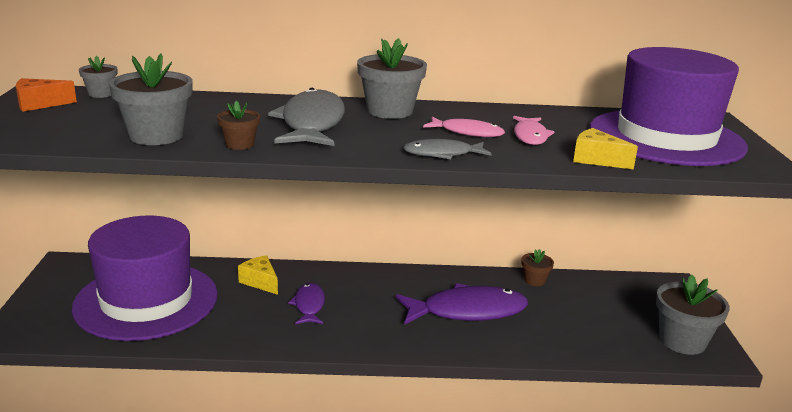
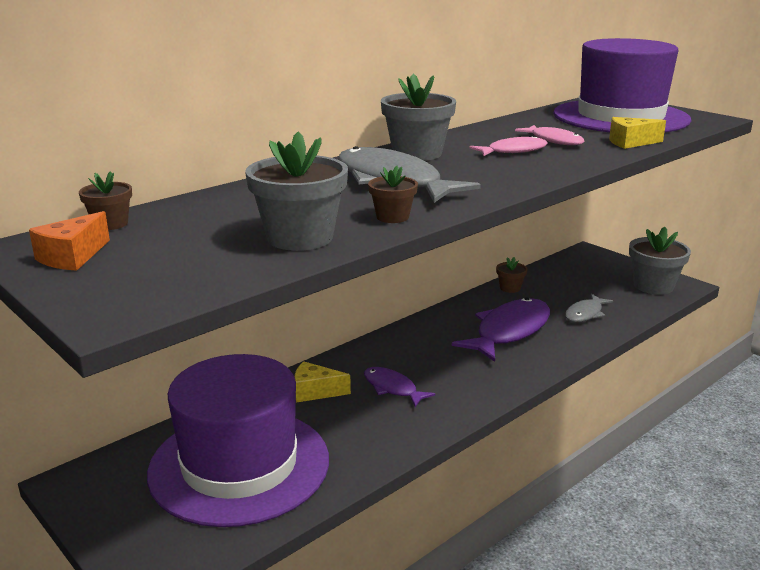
camera: 40 degrees left, 0 degrees up
(101, 94) = (110, 224): grey flower pot -> brown flower pot
(442, 154) = (545, 171): grey fish -> grey fish (585, 314)

